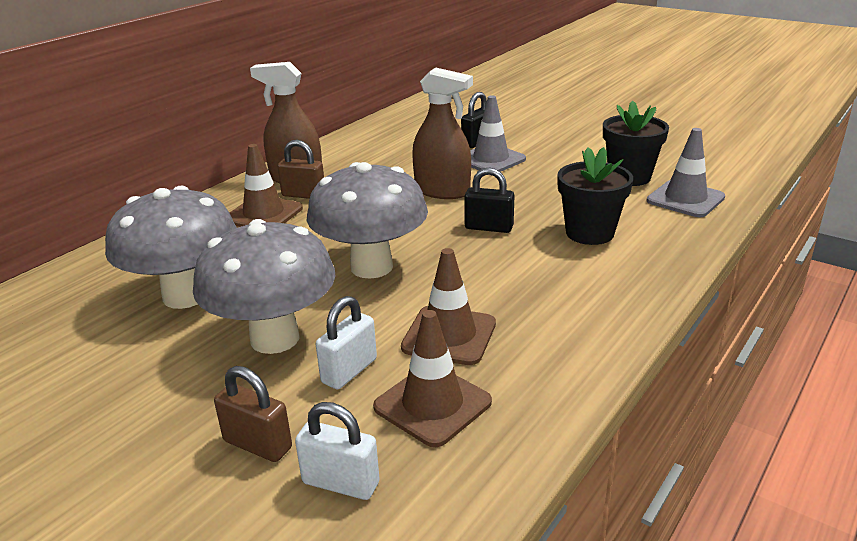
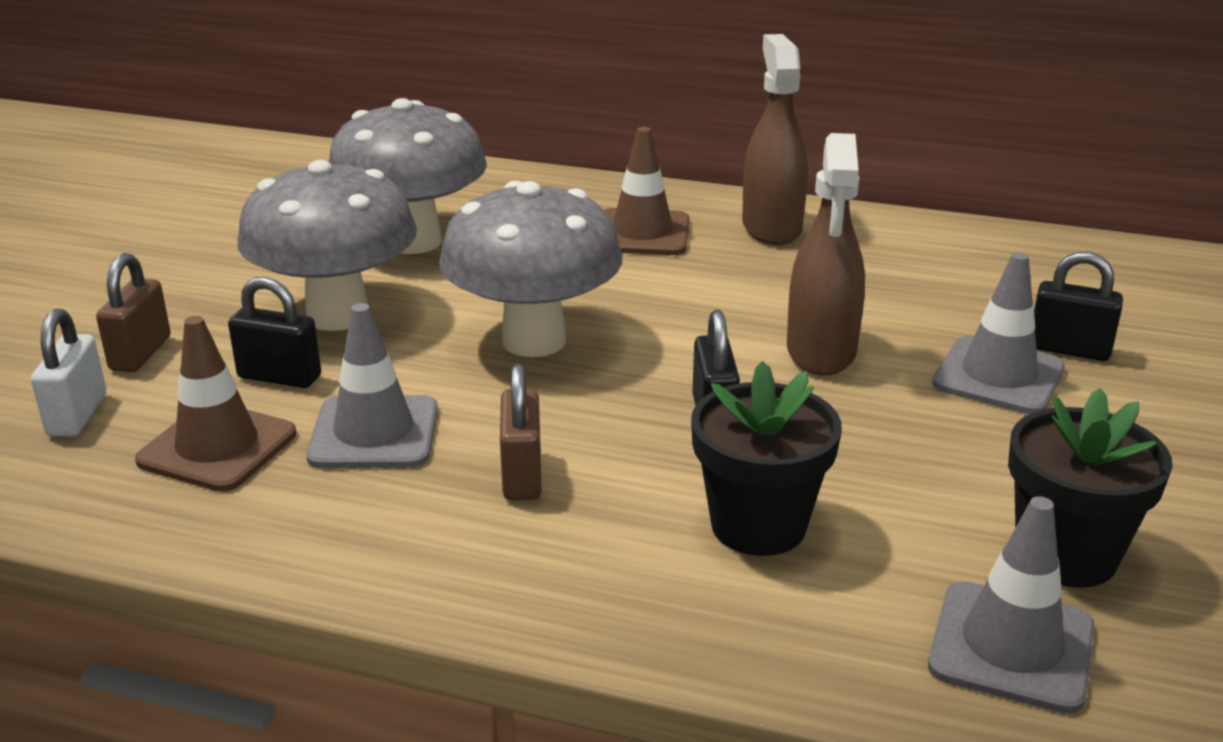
camera: 70 degrees right, 0 degrees up
(303, 195) = (721, 245): brown padlock -> brown padlock (522, 475)
(349, 371) = (279, 377): white padlock -> black padlock
(449, 335) = (374, 433): brown traffic cone -> grey traffic cone

